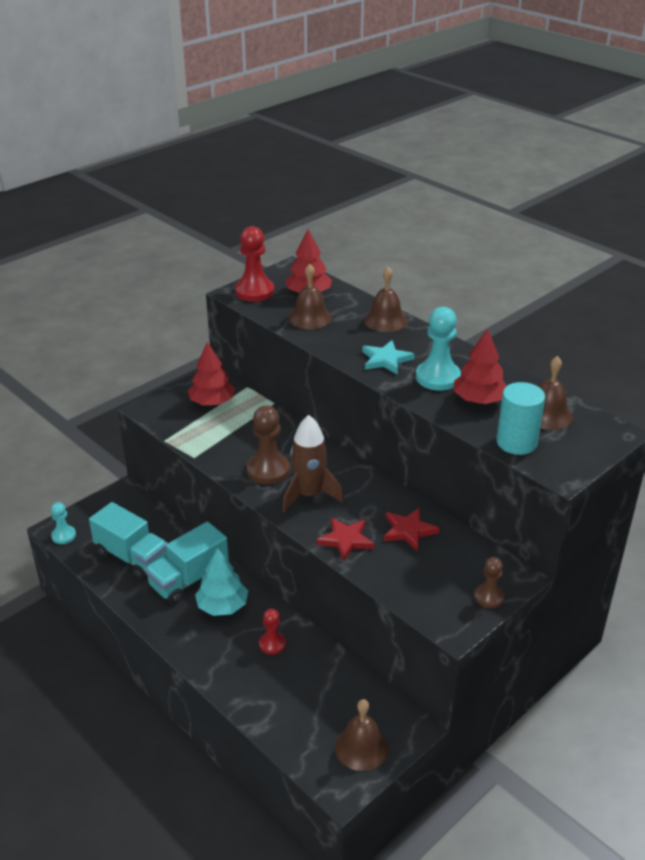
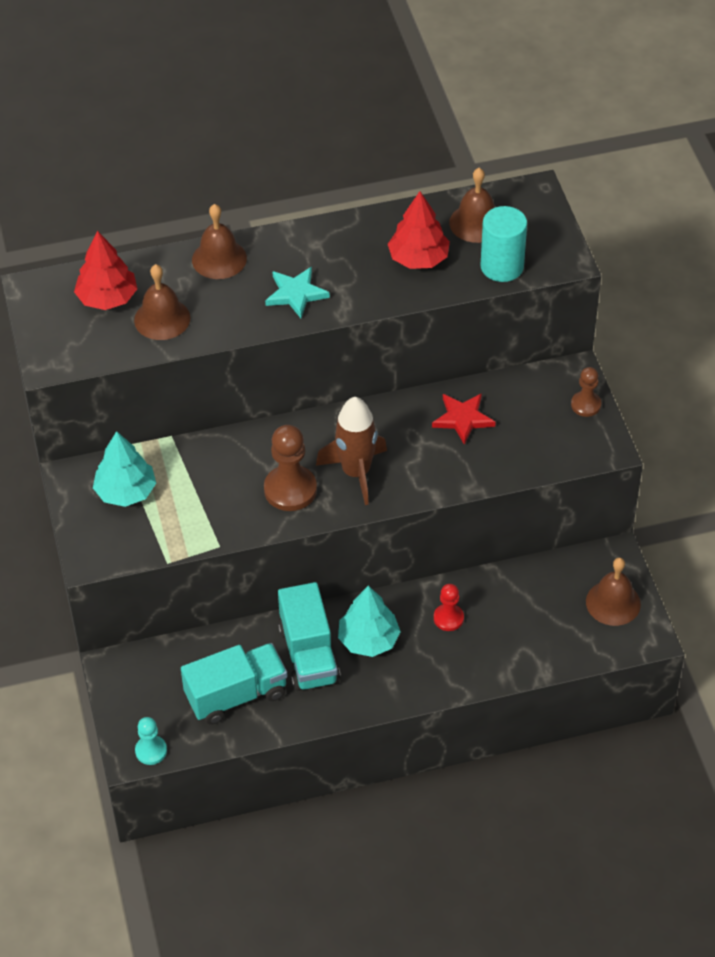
camera: 60 degrees left, 15 degrees up
(212, 402) = (126, 492): red tree -> turquoise tree
(254, 291) = (61, 343): red pawn -> none
(346, 540) = (443, 472): red star -> none
(438, 377) = (358, 269): turquoise pawn -> none

